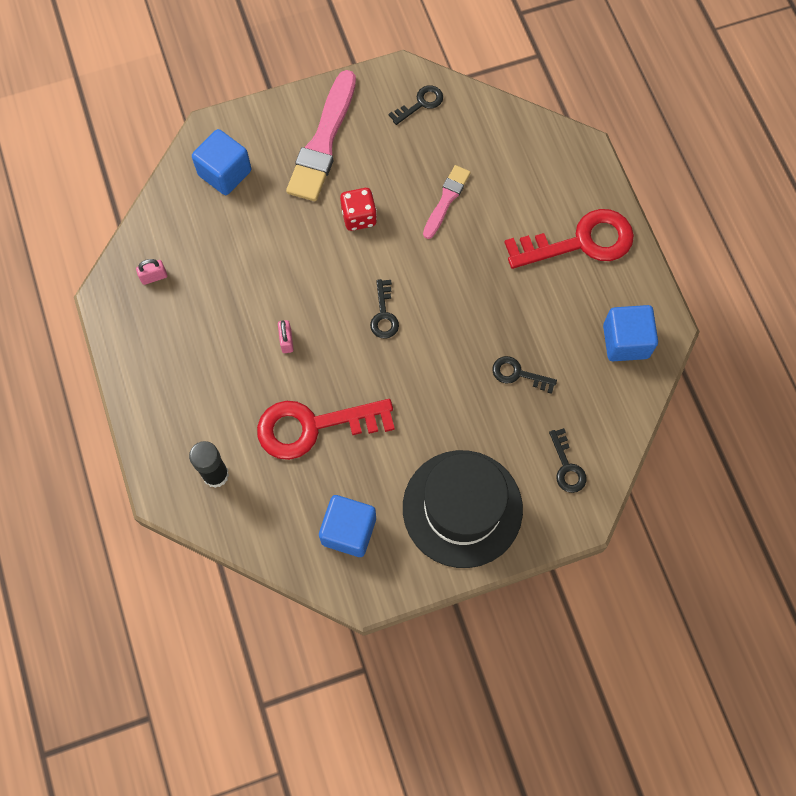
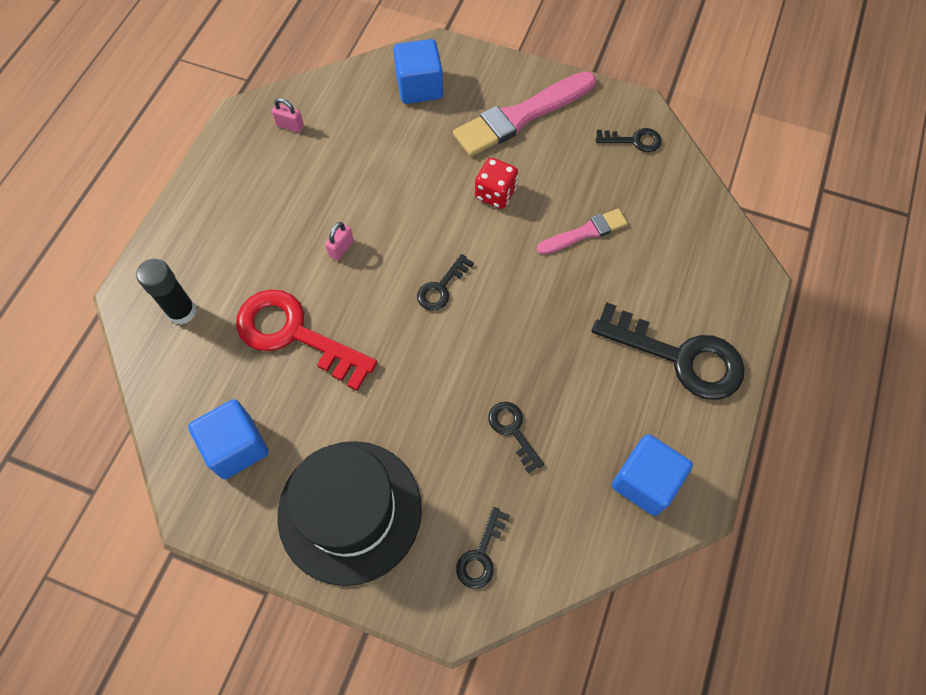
camera: 40 degrees right, 5 degrees down
(580, 242) = (679, 357): red key -> black key

